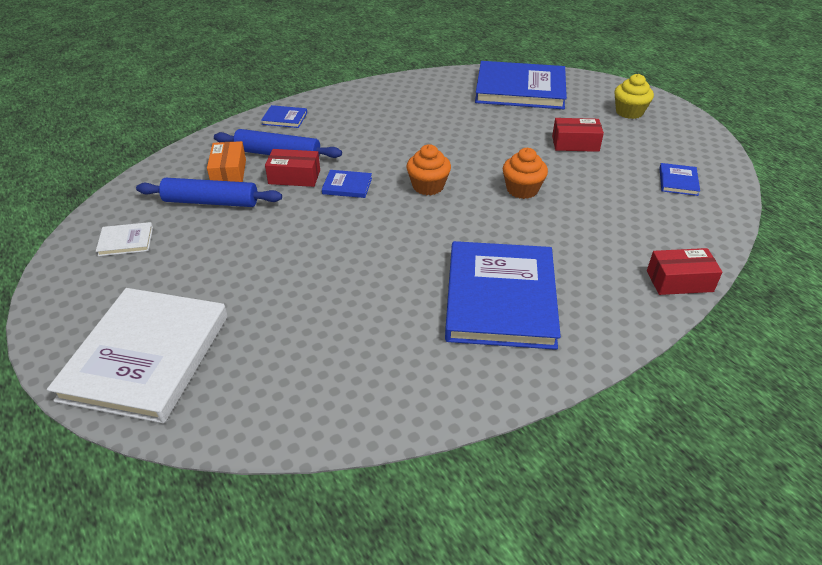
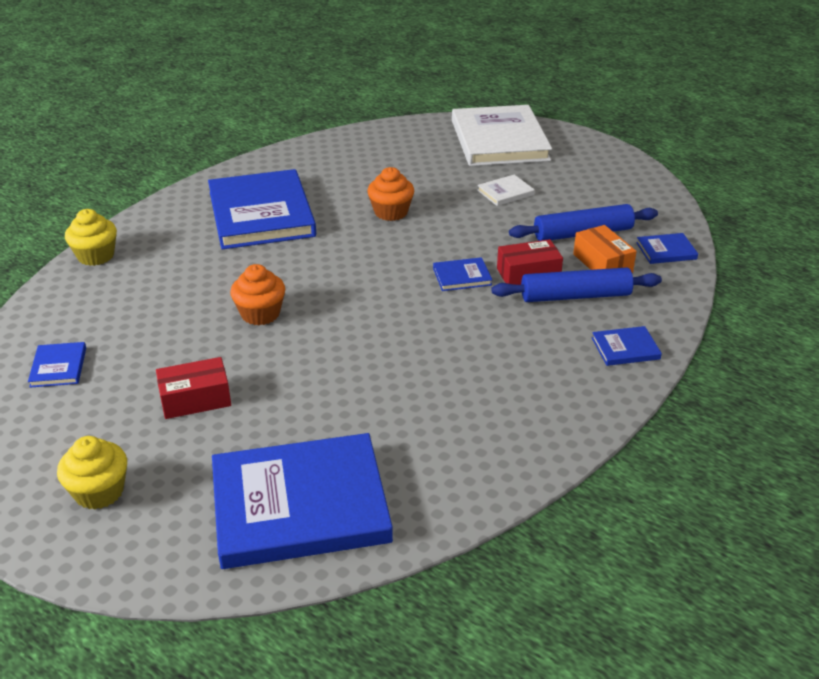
camera: 160 degrees right, 5 degrees down
(126, 241) = (612, 191): white book -> white book (505, 192)
(168, 172) = (666, 251): none -> blue book
(428, 186) = (372, 295): orange cupcake -> orange cupcake (391, 212)
(679, 281) = (96, 256): red box -> yellow cupcake

